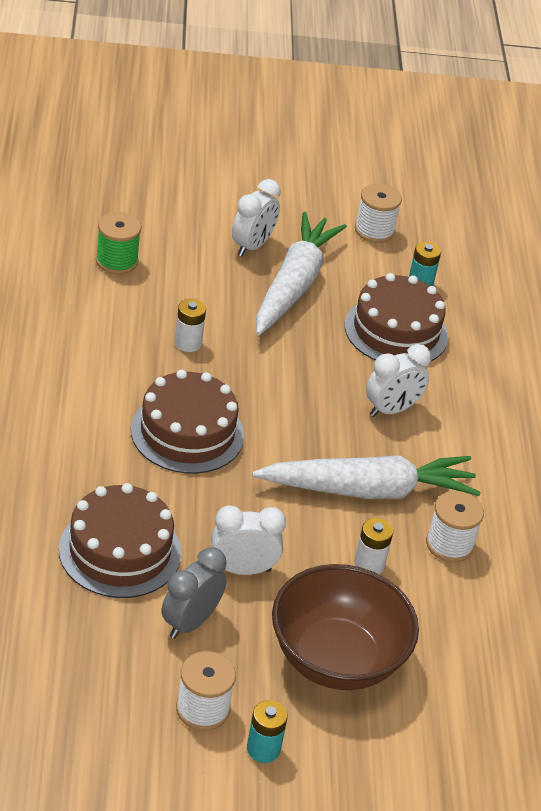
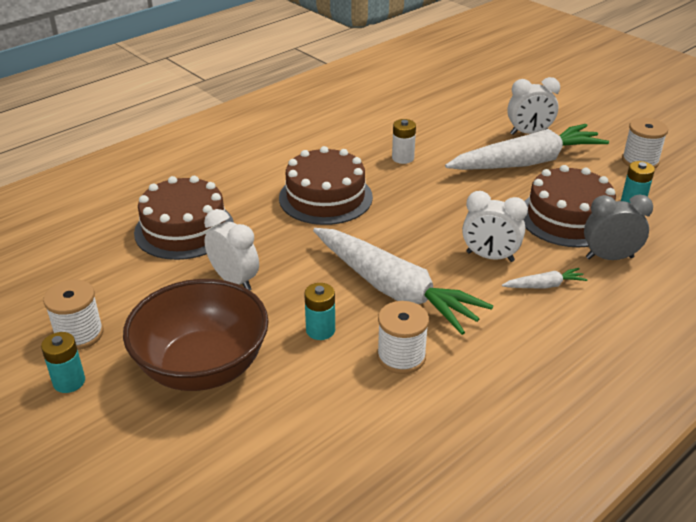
camera: 55 degrees right, 5 degrees down
(117, 261) = (424, 106): green spool -> none
(190, 622) = (155, 286): grey clock -> grey clock (609, 257)
(369, 564) = (320, 330): white battery -> turquoise battery
(458, 412) = (544, 285): none -> white carrot

